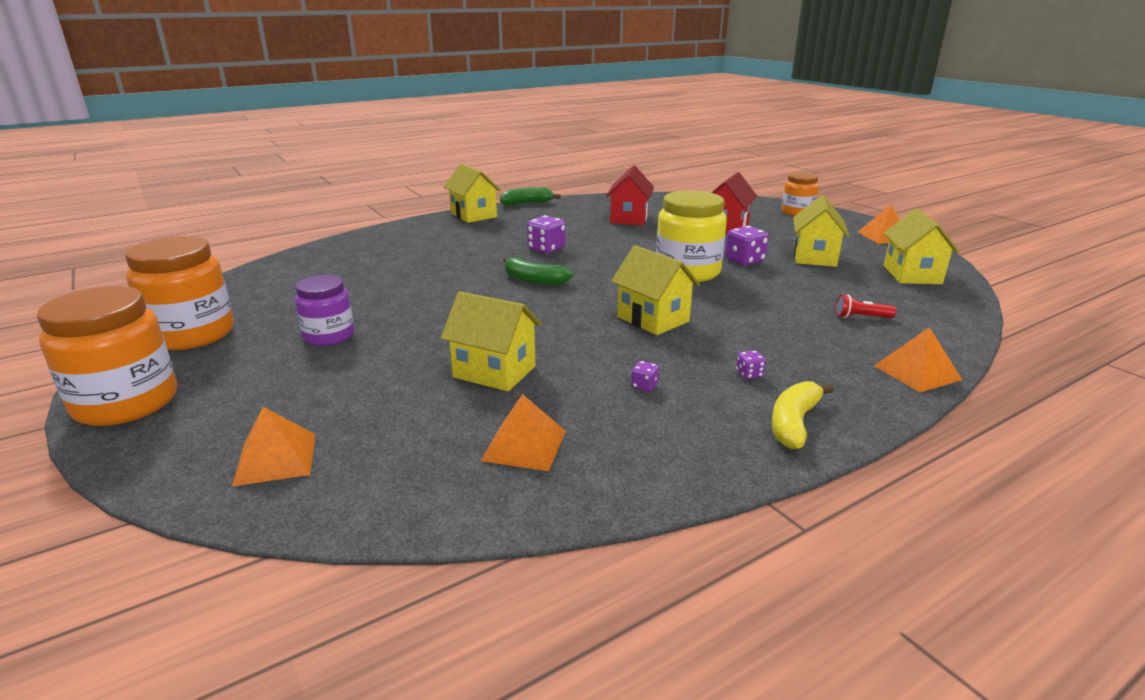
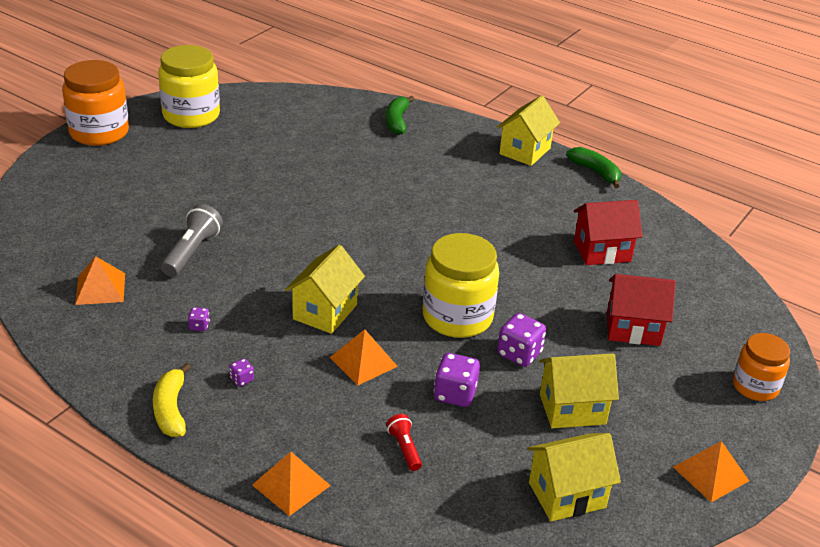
camera: 65 degrees right, 10 degrees up
(192, 334) = (191, 115): orange jar -> yellow jar
(275, 459) = (59, 204): orange pyramid -> orange pyramid (363, 361)
(329, 336) = (214, 166): purple jar -> none
(494, 372) = (192, 252): yellow house -> grey flashlight
(534, 280) = (374, 229): green banana -> green banana (397, 121)
(546, 249) = (458, 218): purple dice -> purple dice (455, 394)
(794, 423) = (171, 409): yellow banana -> yellow banana turned 105 degrees counterclockwise

